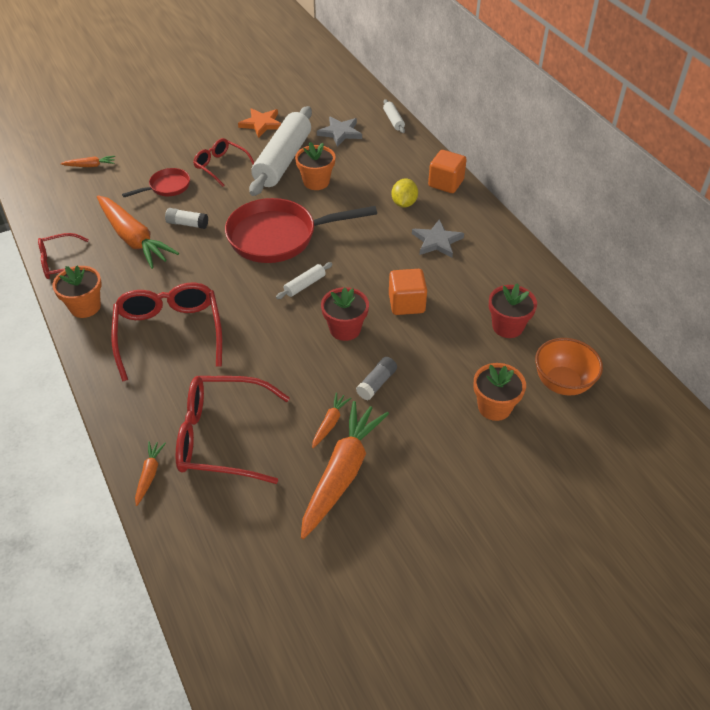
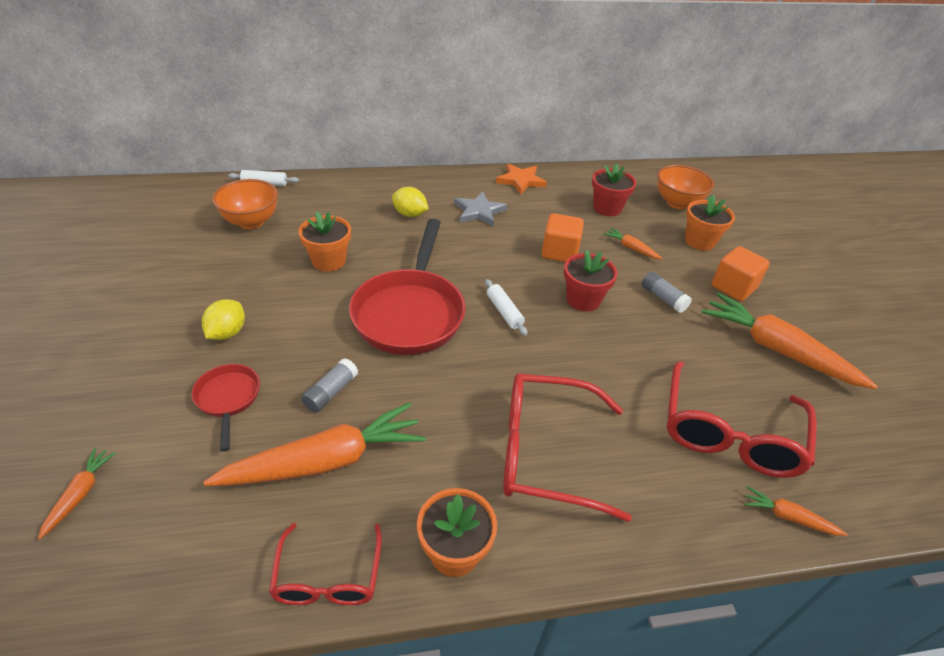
camera: 75 degrees left, 5 degrees down
(187, 224) = (331, 392): white glue stick -> grey glue stick
(221, 166) = (227, 333): red glasses -> yellow lemon
(261, 124) = (169, 276): orange star -> orange star (521, 180)
(283, 160) = (264, 276): white rolling pin -> none
(330, 423) = (712, 342): orange carrot -> orange carrot (631, 248)
(340, 133) = (251, 222): grey star -> orange bowl
(446, 183) = (396, 183): orange cube -> orange cube (733, 287)

